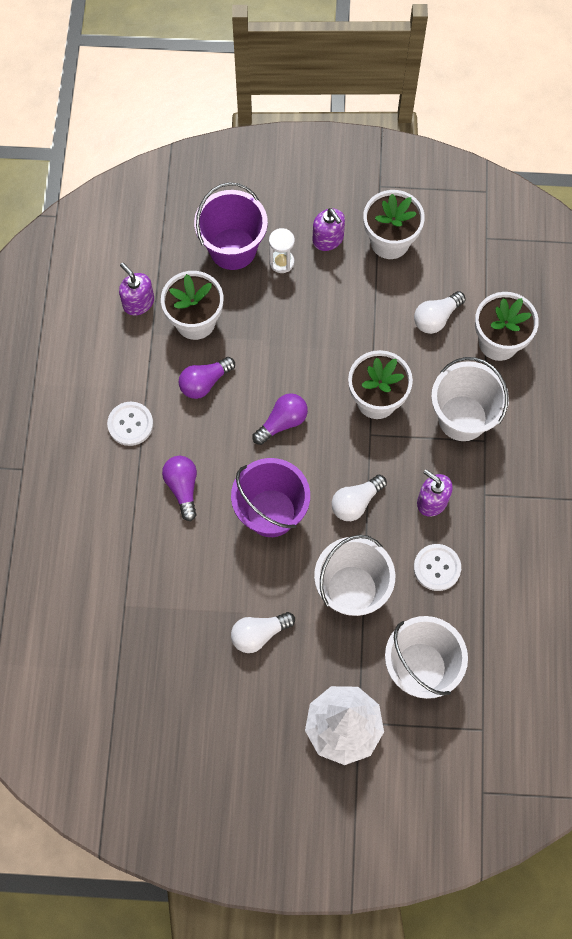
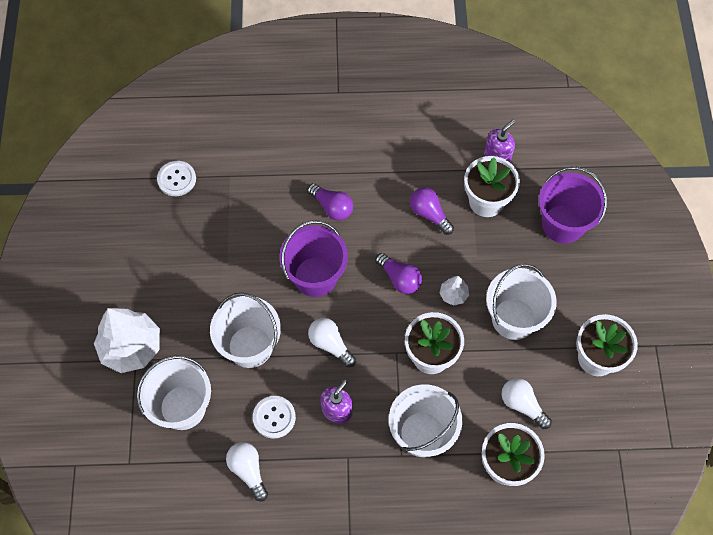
camera: 85 degrees right, 5 degrees down
(130, 424) = (384, 163): white button -> white button (176, 179)
(183, 488) = (332, 207): purple light bulb -> purple light bulb turned 60 degrees clockwise
(259, 634) = (209, 276): white light bulb -> white light bulb (248, 471)
(281, 262) = (557, 265): white hourglass -> none
(307, 369) = (453, 295): none -> white tree
(328, 239) = (588, 303): purple soap dispenser -> none
(340, 313) = (513, 319): none -> white bucket

